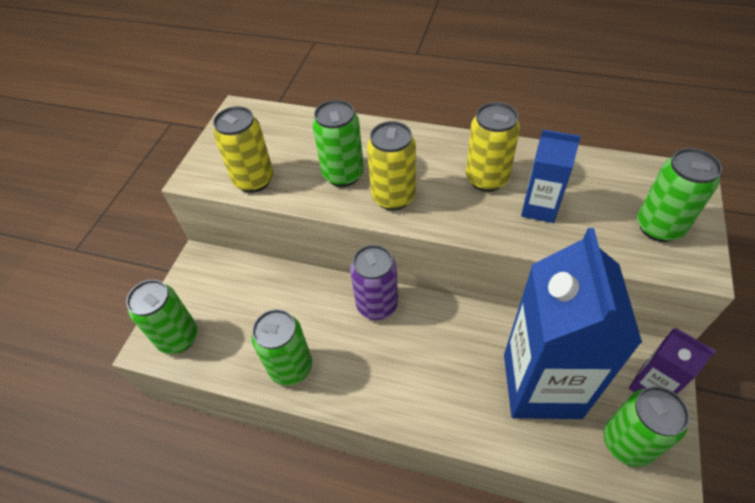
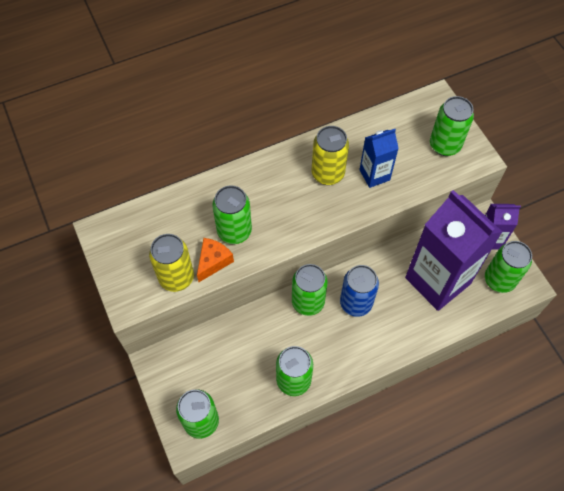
camera: 45 degrees left, 10 degrees up
(298, 187) = (213, 261): none -> orange cheese
(377, 305) = (308, 302): purple can -> green can
(393, 197) = (283, 226): yellow can -> none
(424, 341) = (356, 303): none -> blue can
(541, 385) = (437, 280): blue carton -> purple carton

